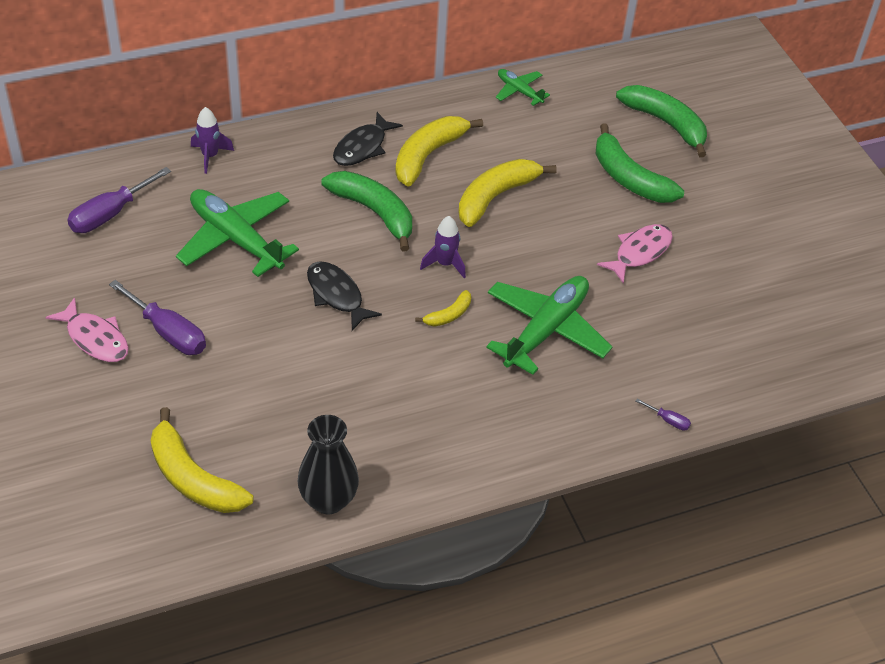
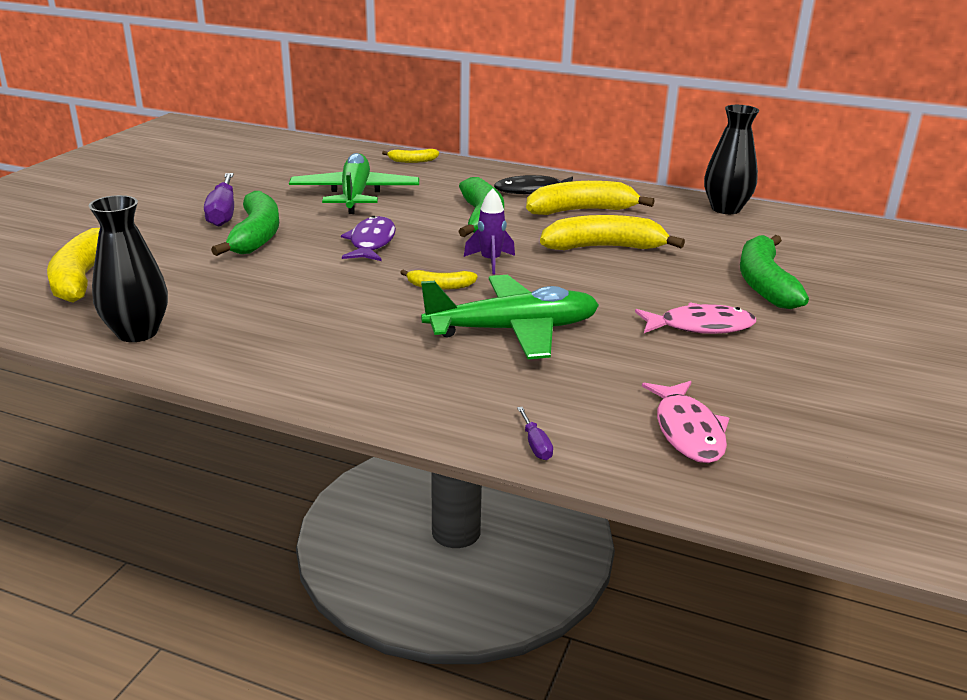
camera: 45 degrees right, 20 degrees down
(95, 338) = (176, 198): pink fish -> pink fish (688, 431)
(110, 214) = (299, 160): purple screwdriver -> none
(210, 156) = (412, 161): purple rocket -> yellow banana
(336, 295) = (371, 242): black fish -> purple fish
(519, 91) = (725, 209): green plane -> black vase
(666, 123) = (861, 269): green banana -> green banana (256, 236)

